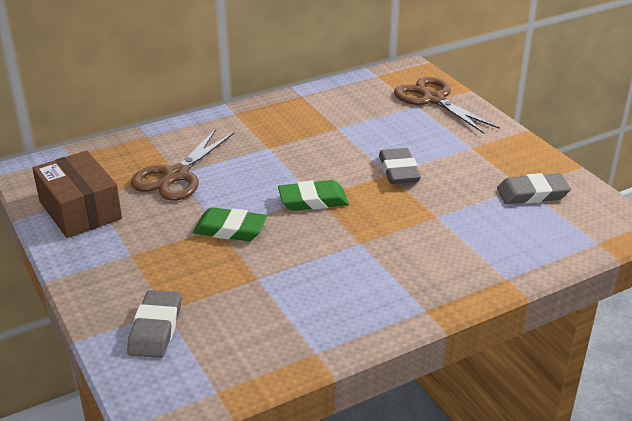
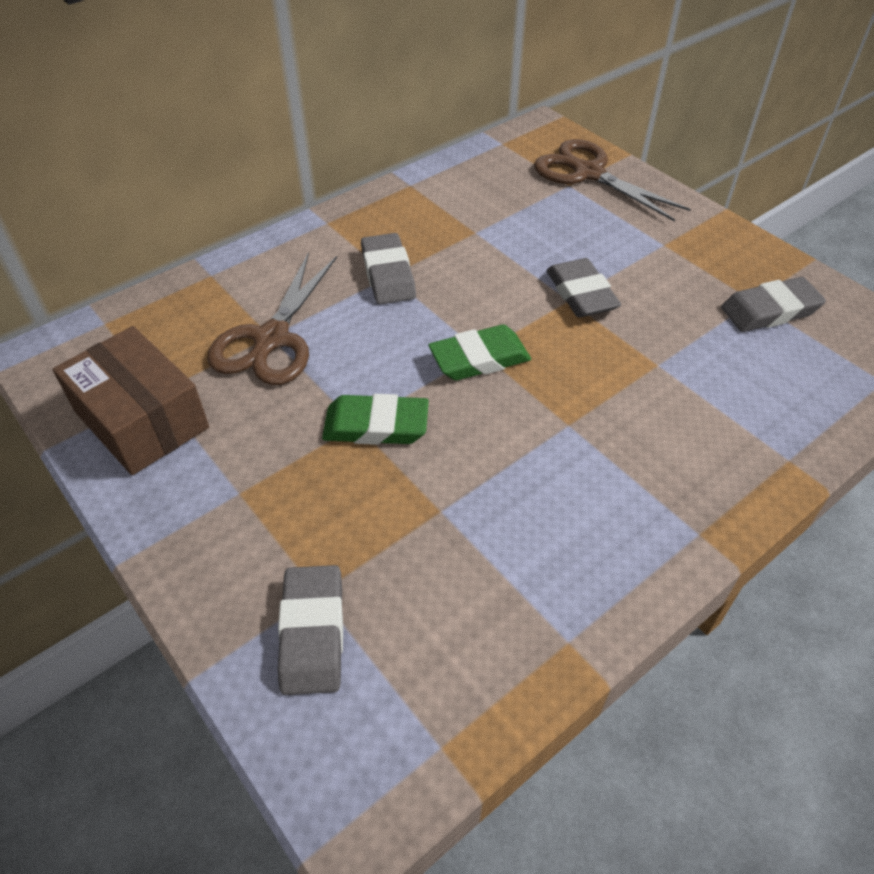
camera: 10 degrees left, 15 degrees up
(267, 147) = (388, 274): none -> grey eraser

